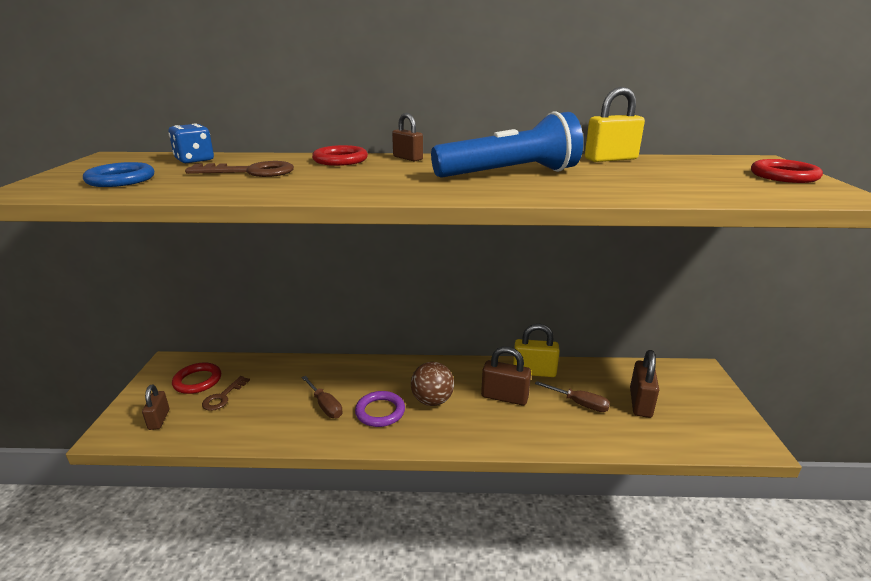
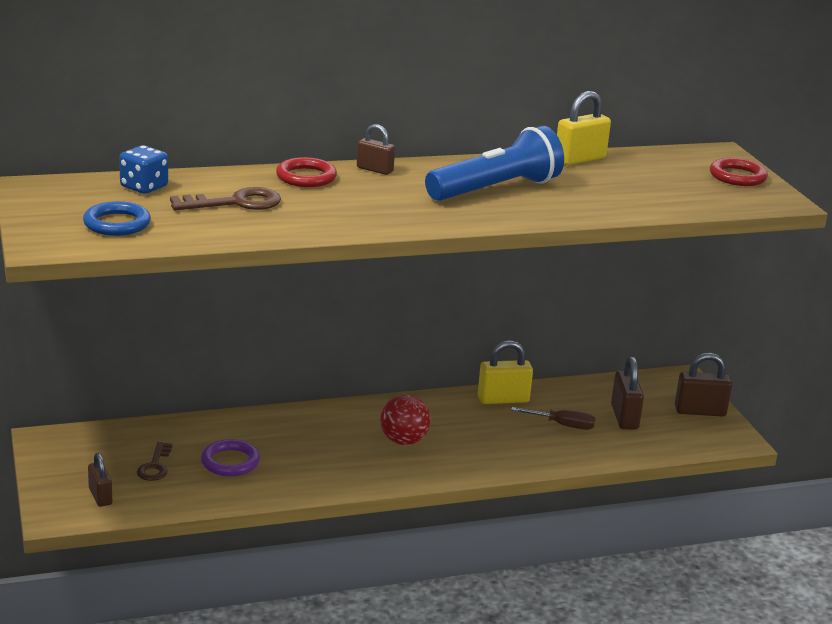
camera: 20 degrees left, 0 degrees up
(197, 381) = (105, 454): red ring -> none
(325, 406) = (285, 460): brown screwdriver -> none
(380, 412) = (352, 458): purple ring -> purple ring (230, 462)
(432, 401) = (403, 441): brown ball -> red ball
(504, 397) = (481, 428): brown padlock -> brown padlock (700, 411)

